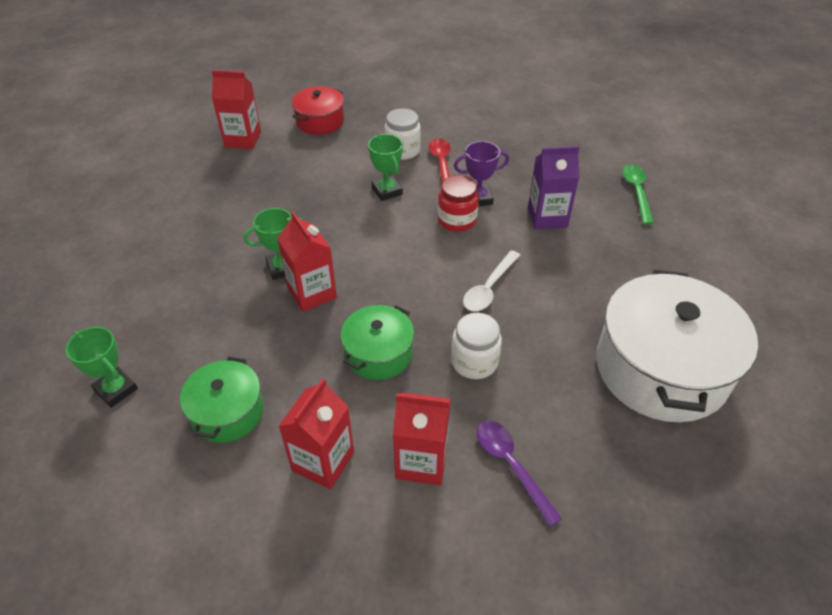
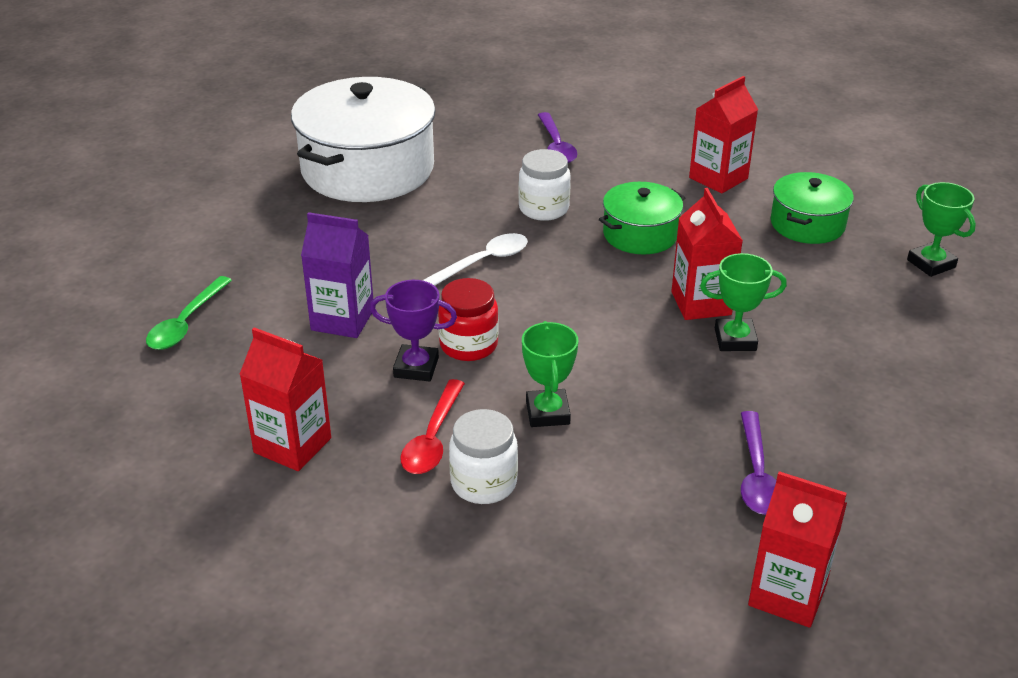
camera: 160 degrees left, 10 degrees down
(261, 185) = (756, 475): none -> purple spoon
(320, 121) = (616, 601): red pot -> none
(421, 461) = (631, 162): red carton -> red carton (292, 445)

